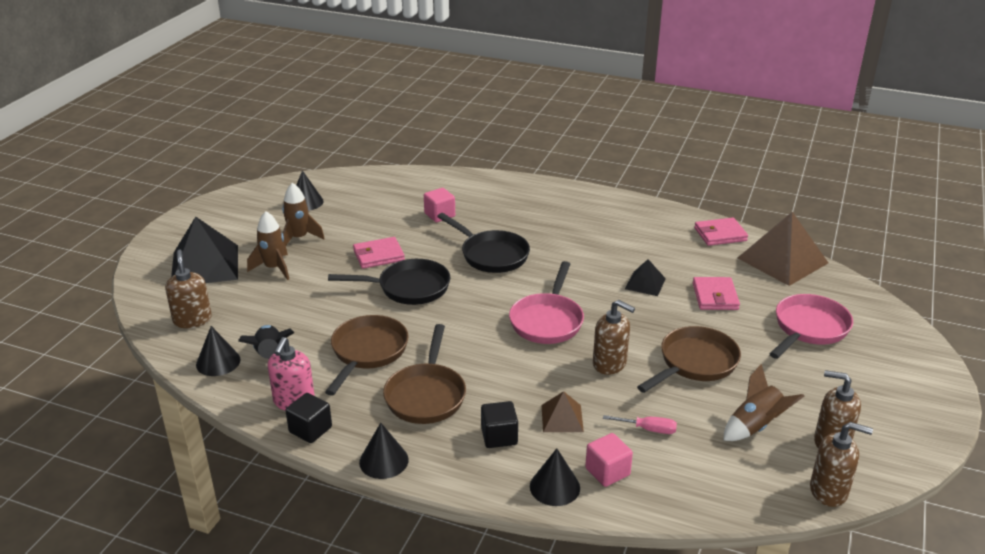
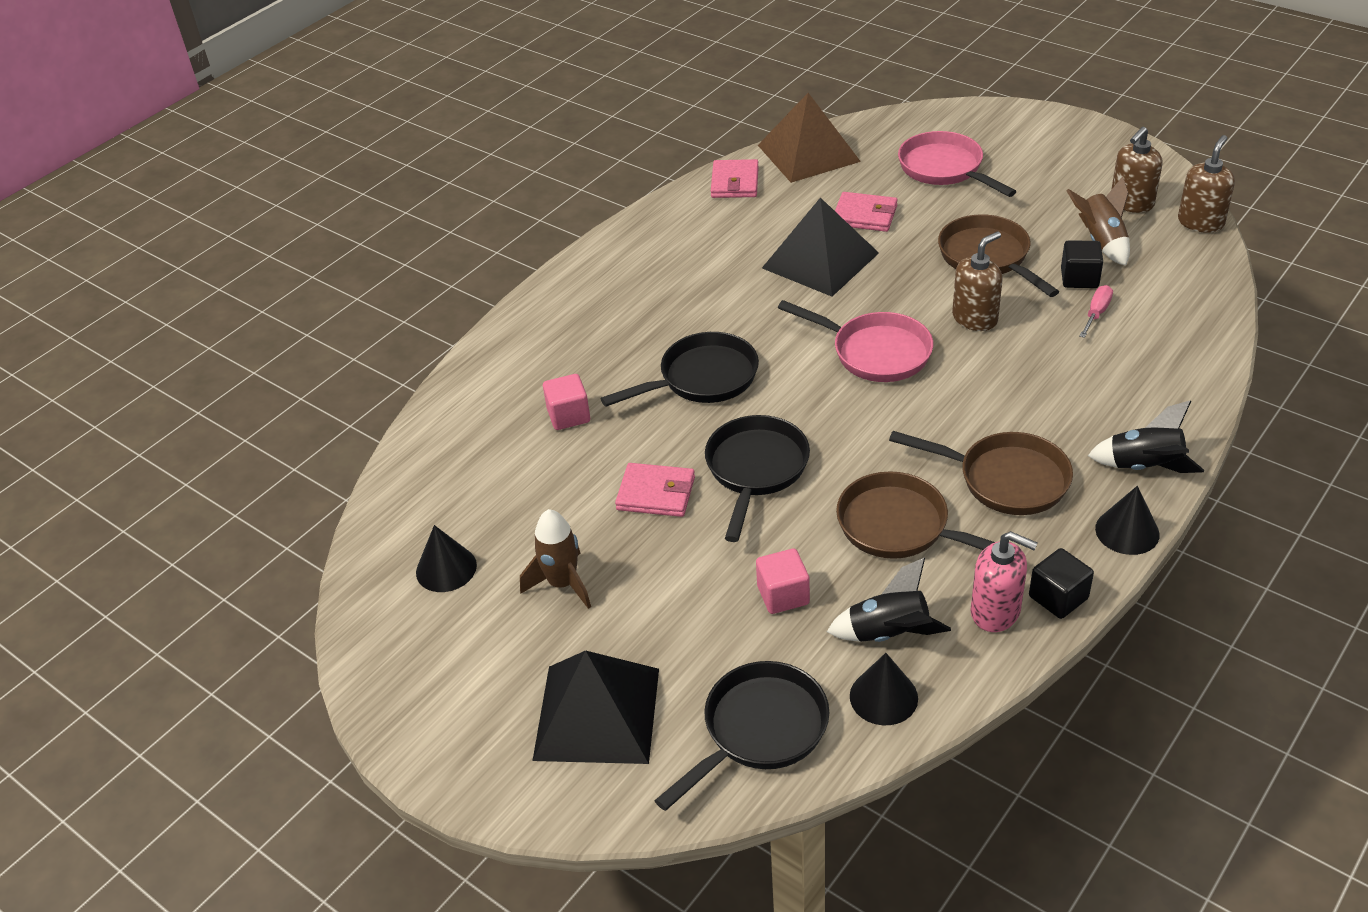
camera: 70 degrees left, 10 degrees up
(192, 320) = (759, 730): brown soap dispenser -> black pan
(274, 268) = (643, 620): brown rocket -> none
(378, 255) = (656, 493): pink wallet -> pink wallet turned 75 degrees counterclockwise
(459, 467) = (1145, 466): none -> black rocket
(499, 436) = (1094, 427): black cube -> black cube (1079, 278)
(554, 487) = (1183, 397): black cone -> none
(562, 418) = (1068, 372): brown pyramid -> none
(607, 472) = (1162, 355): pink cube -> pink cube (783, 595)
(645, 283) = (820, 260): black pyramid -> black pyramid, size x1.98

